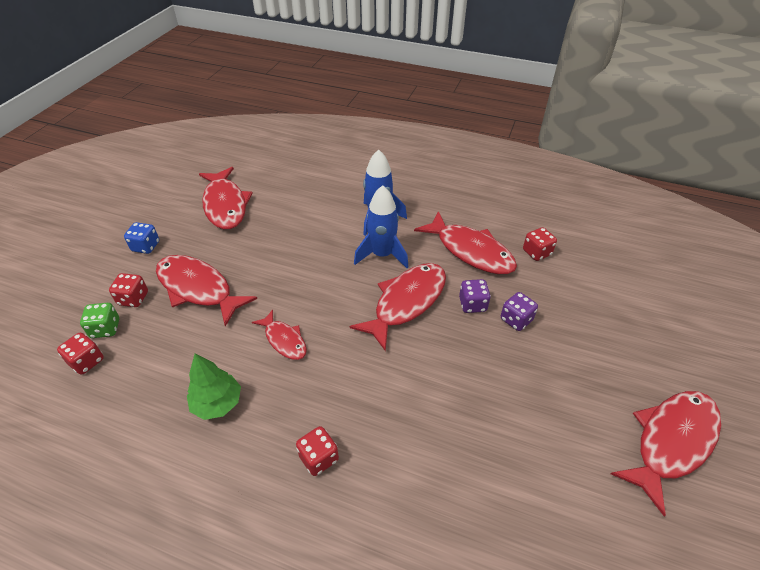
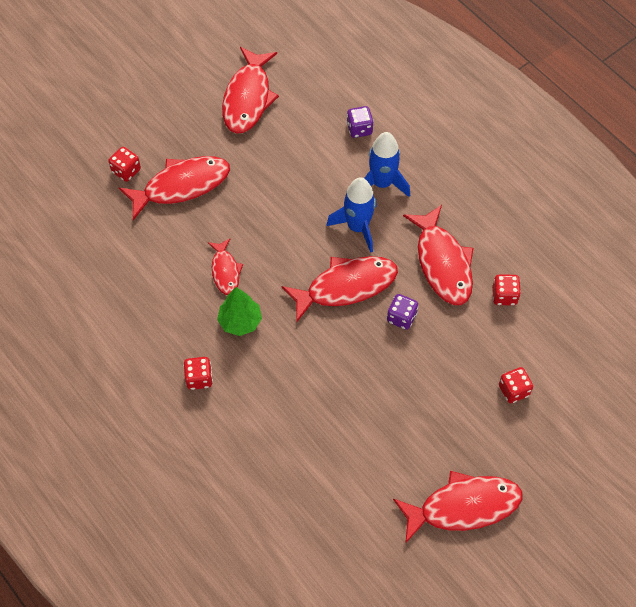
camera: 30 degrees right, 15 degrees up
(87, 361) = (71, 215): red dice -> red dice (513, 390)
(105, 329) = (95, 191): green dice -> none
(146, 246) = (157, 117): blue dice -> none
(198, 289) = (181, 186): red fish -> red fish turned 90 degrees clockwise
(217, 403) = (150, 300): green tree -> green tree (240, 321)
(516, 320) = (427, 350): purple dice -> purple dice (359, 129)

